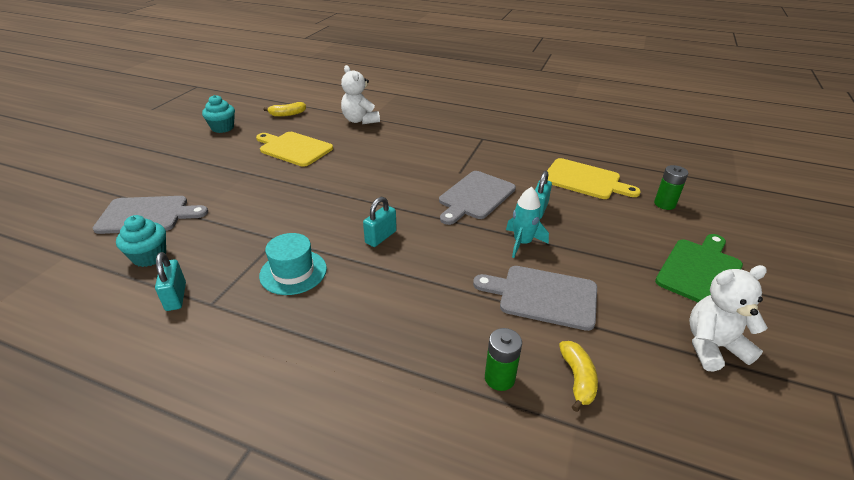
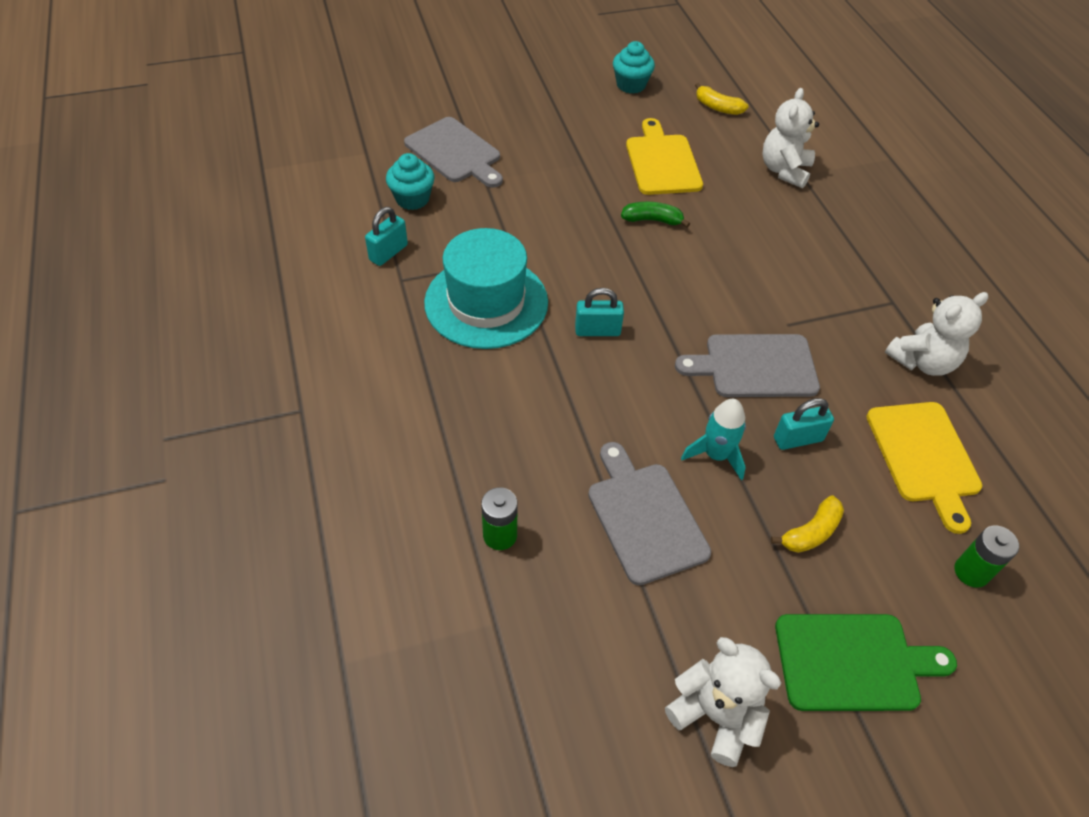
camera: 50 degrees right, 15 degrees up
(293, 272) = (486, 302): turquoise hat -> turquoise hat, size x1.64
(329, 173) = (652, 220): none -> green banana
(527, 150) = (922, 361): none -> white teddy bear
(577, 379) = (553, 600): yellow banana -> yellow banana (811, 532)

